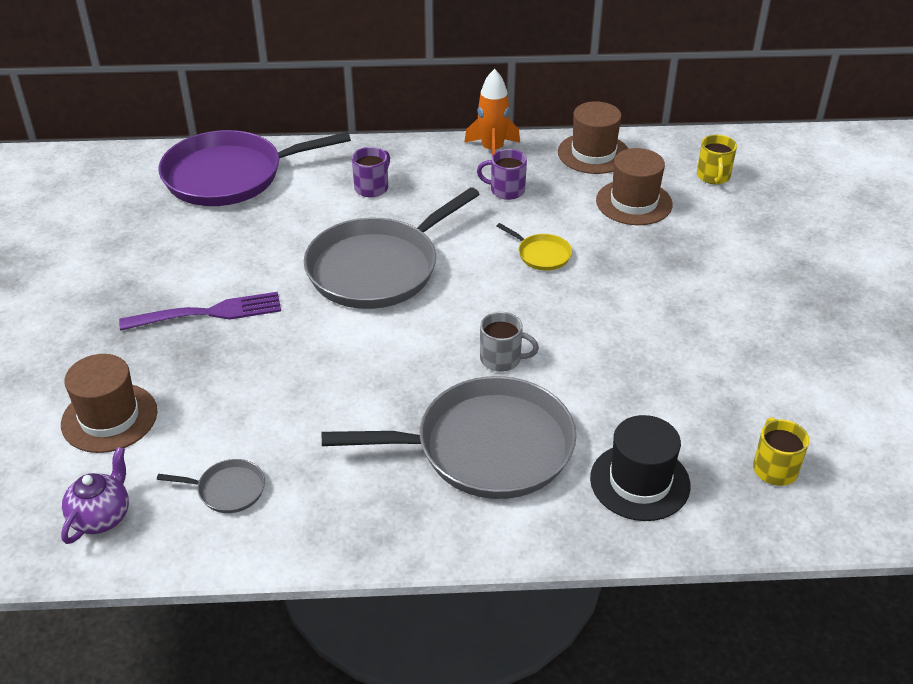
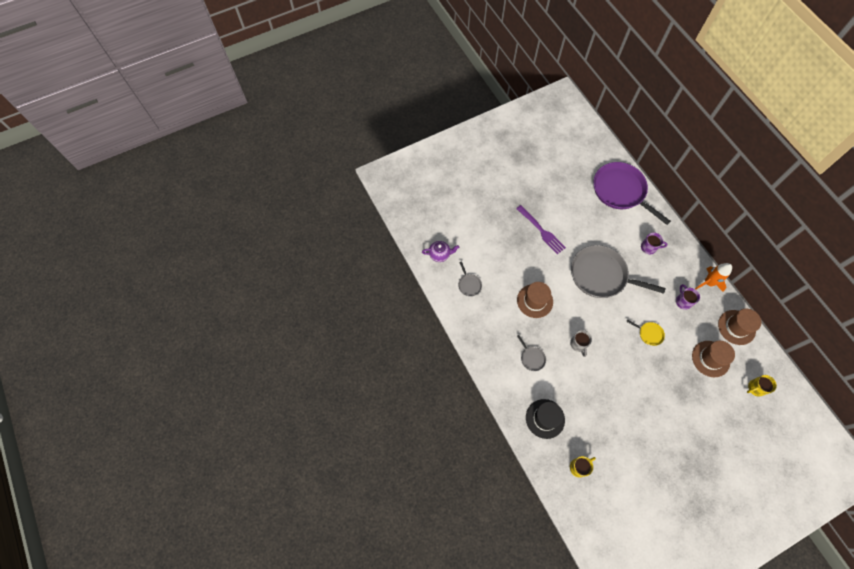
camera: 65 degrees right, 25 degrees up
(109, 418) = (477, 231): brown hat -> brown hat (534, 301)
(486, 447) = (531, 358): grey pan -> grey pan, size x0.41
(541, 254) = (649, 334): yellow pan -> yellow pan turned 75 degrees counterclockwise

